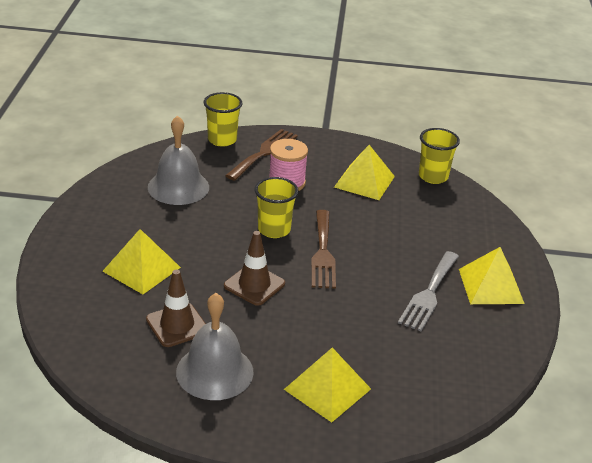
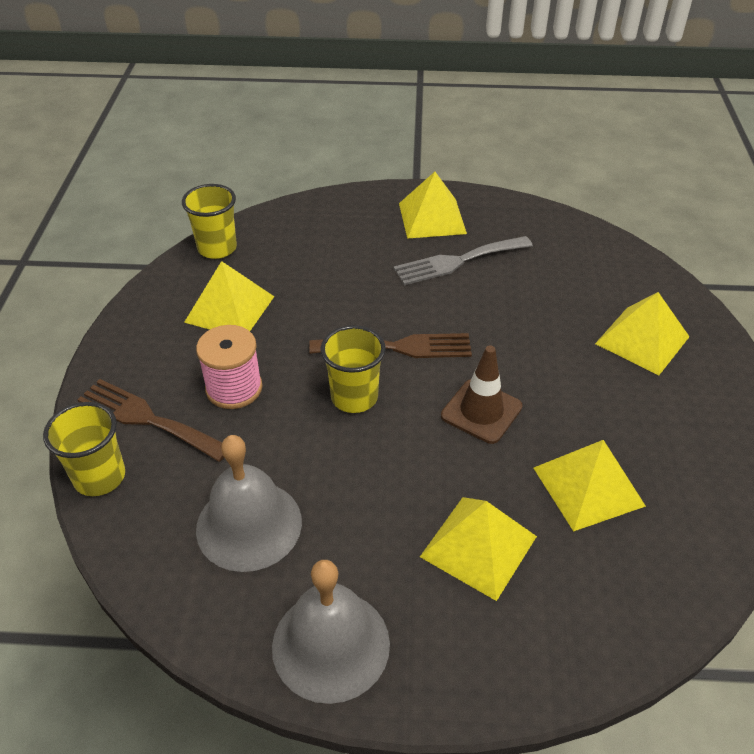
camera: 90 degrees left, 10 degrees up
(177, 325) = (588, 486): brown traffic cone -> yellow pyramid
(214, 371) = (658, 439): grey bell -> grey bell (331, 644)
(429, 294) = (457, 261): grey fork -> grey fork turned 135 degrees clockwise

